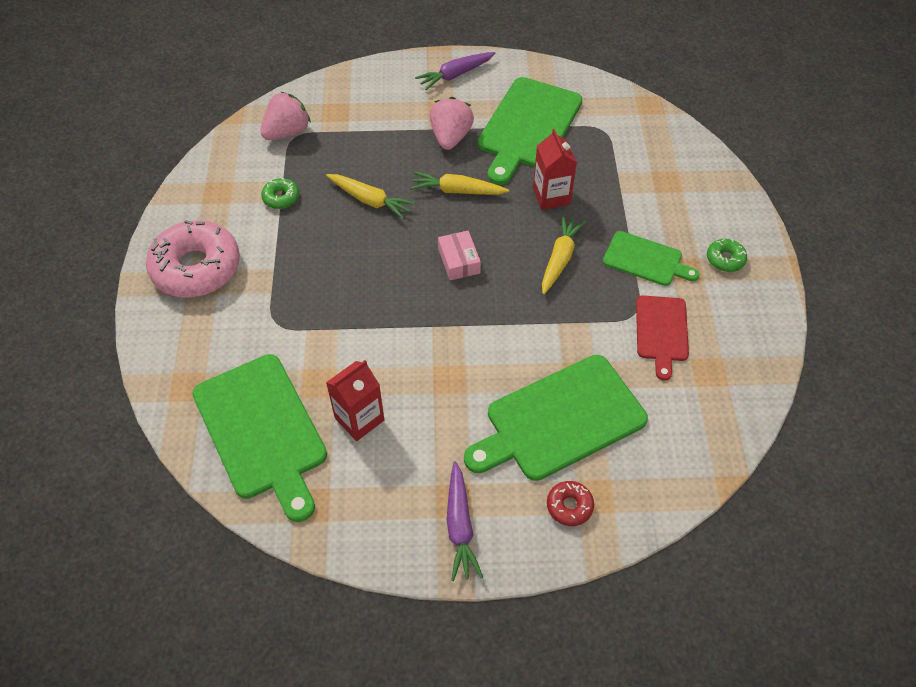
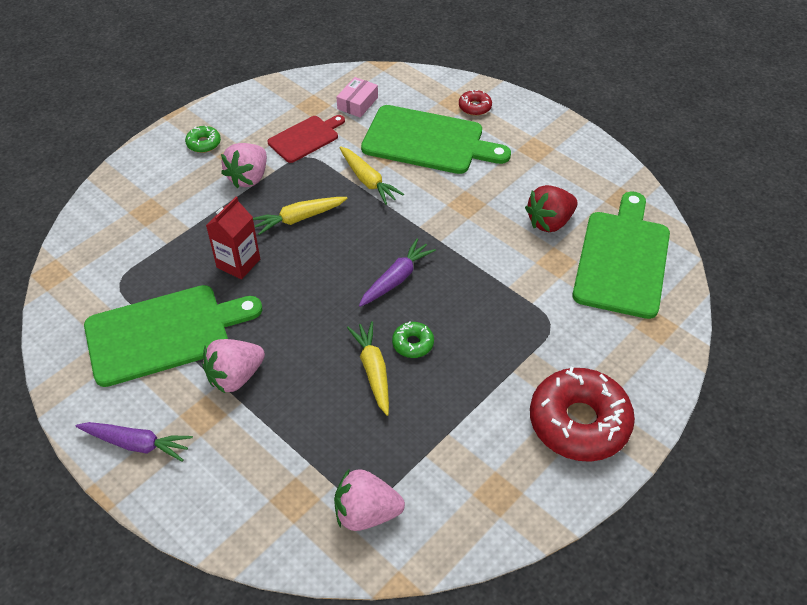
camera: 135 degrees left, 5 degrees down
(196, 268) = (579, 422): pink donut -> red donut
(281, 198) = (444, 436): green donut -> green donut (413, 343)
(359, 419) = (549, 222): red carton -> red strawberry
(457, 191) = (296, 322): yellow carrot -> yellow carrot (368, 180)
(459, 261) = (367, 268): pink box -> pink box (357, 103)
(460, 526) = (544, 137): purple carrot -> purple carrot (396, 279)
(645, 260) = (248, 178): green cutting board -> pink strawberry

